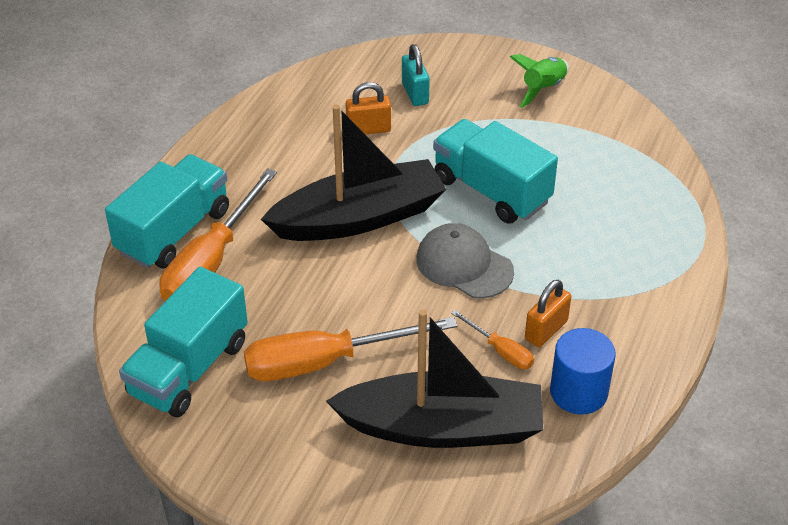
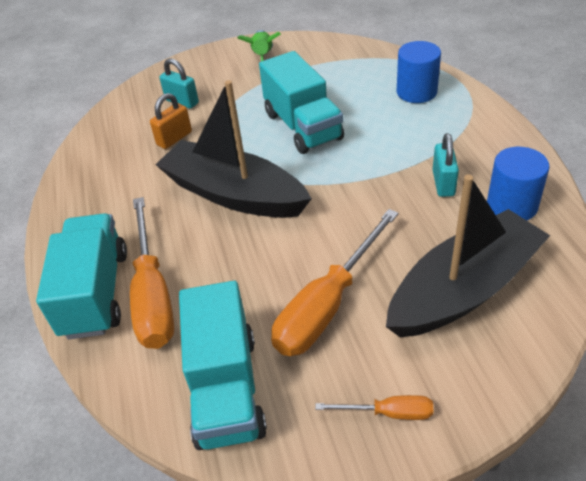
camera: 35 degrees left, 0 degrees up
(359, 218) = (234, 194): black boat -> black boat turned 90 degrees counterclockwise
(464, 265) = (342, 179): grey cap -> none
(491, 190) = (302, 126): turquoise truck -> turquoise truck turned 120 degrees counterclockwise
(500, 350) = (433, 214): orange screwdriver -> orange screwdriver (388, 413)
(546, 330) = (443, 183): orange padlock -> turquoise padlock
(644, 224) = (416, 92): none -> blue cylinder

